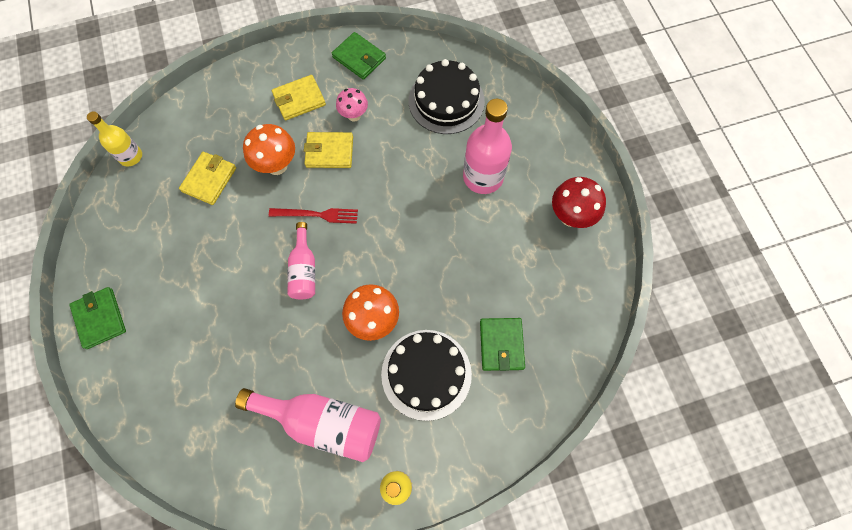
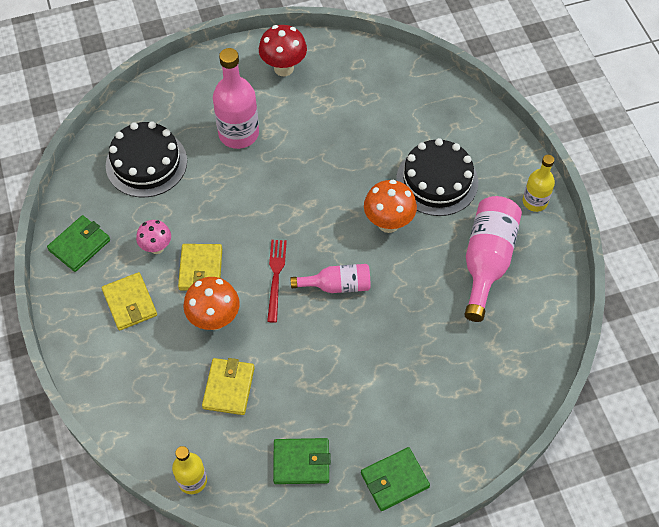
camera: 90 degrees left, 10 degrees down
(209, 179) = (228, 388): yellow wallet -> yellow wallet turned 75 degrees clockwise
(501, 345) = (407, 125): green wallet -> green wallet (301, 462)

